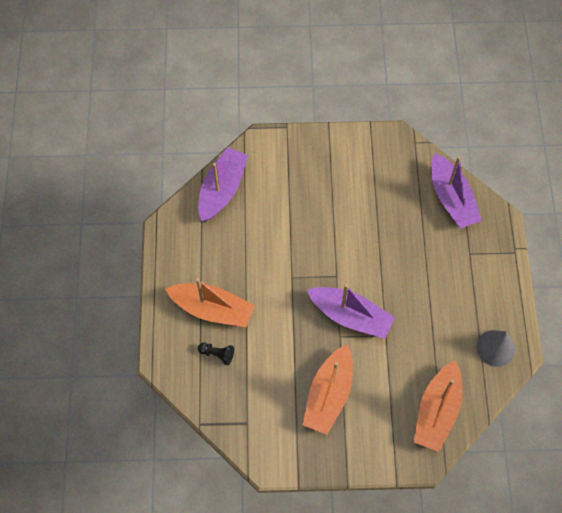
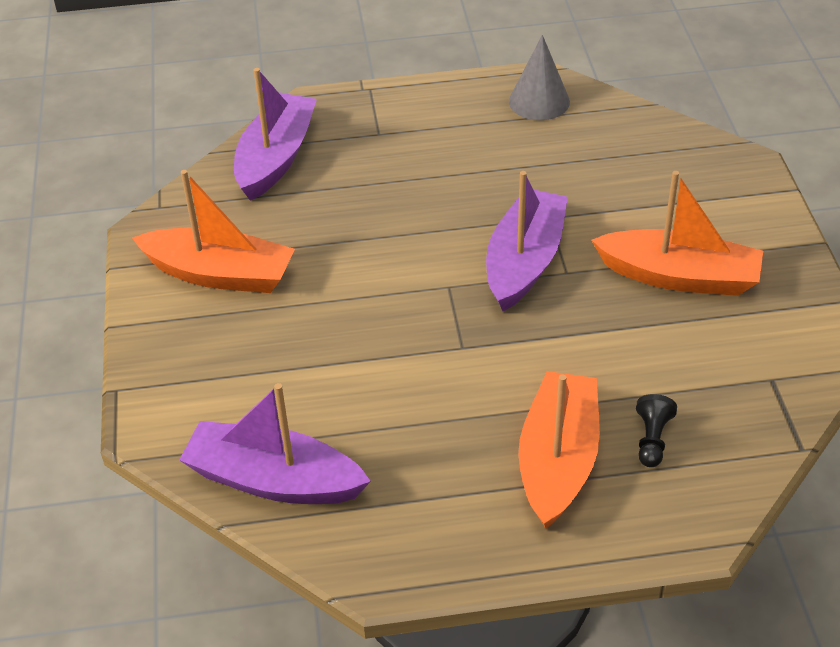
camera: 95 degrees left, 20 degrees down
(437, 411) = (663, 154): orange boat -> orange boat (220, 274)
(451, 199) = (276, 158): purple boat -> purple boat turned 45 degrees counterclockwise

